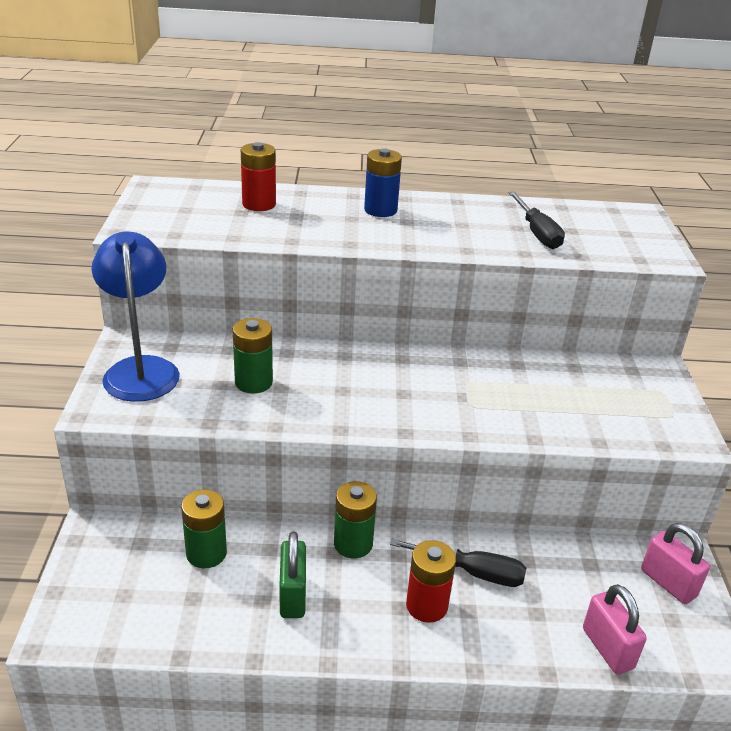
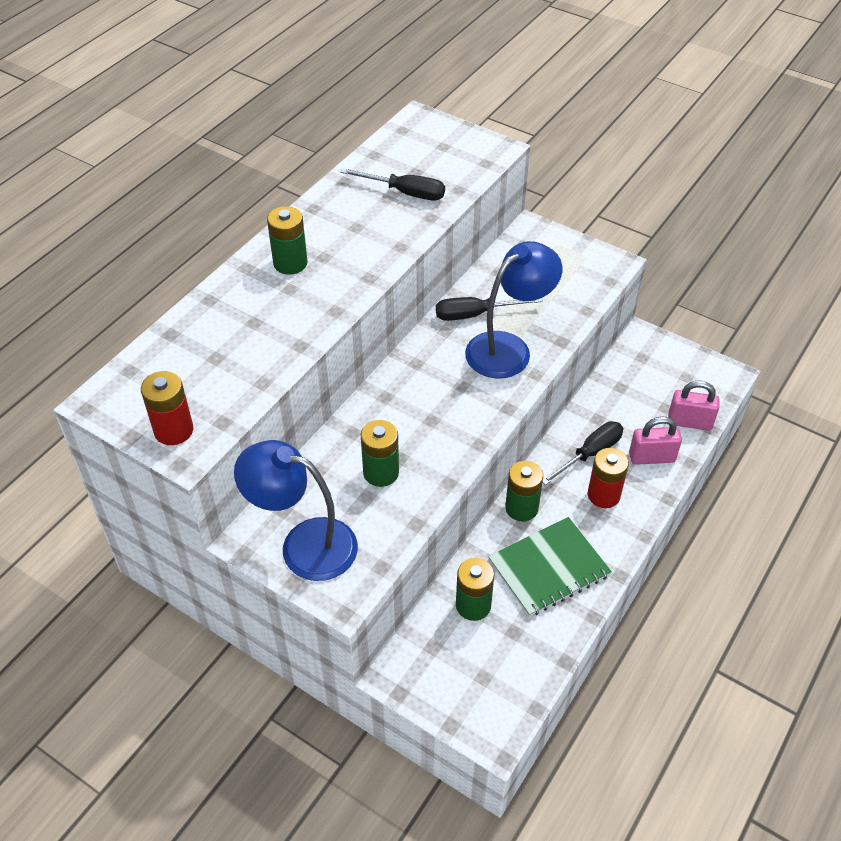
camera: 55 degrees left, 15 degrees up
(259, 204) = (210, 339): red battery -> red battery (173, 430)
(292, 595) = (549, 568): green padlock -> green notebook
(380, 210) = (290, 263): blue battery -> green battery
(483, 406) = (508, 348): none -> blue lamp
(501, 371) = (475, 314): none -> black screwdriver
(668, 583) = (659, 359): pink padlock -> pink padlock (651, 457)

